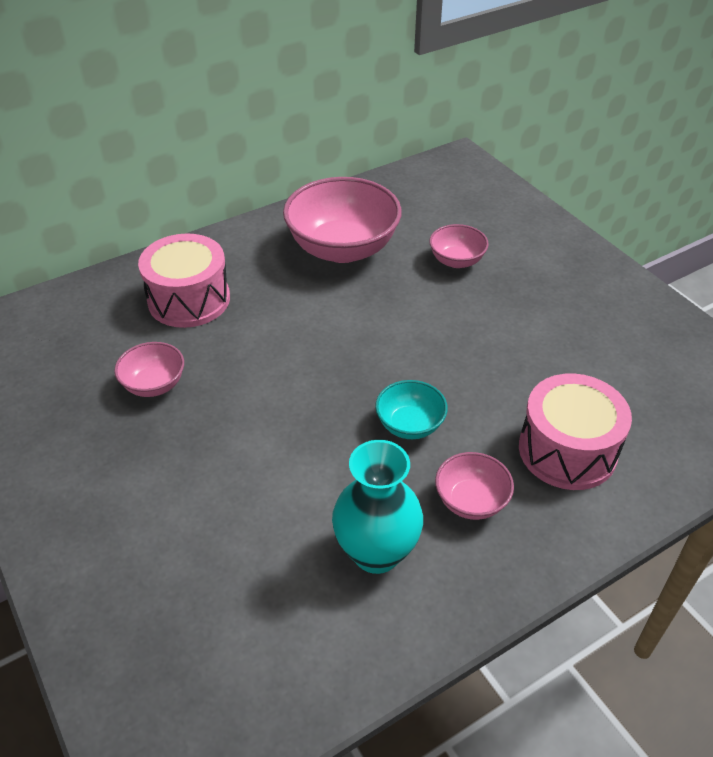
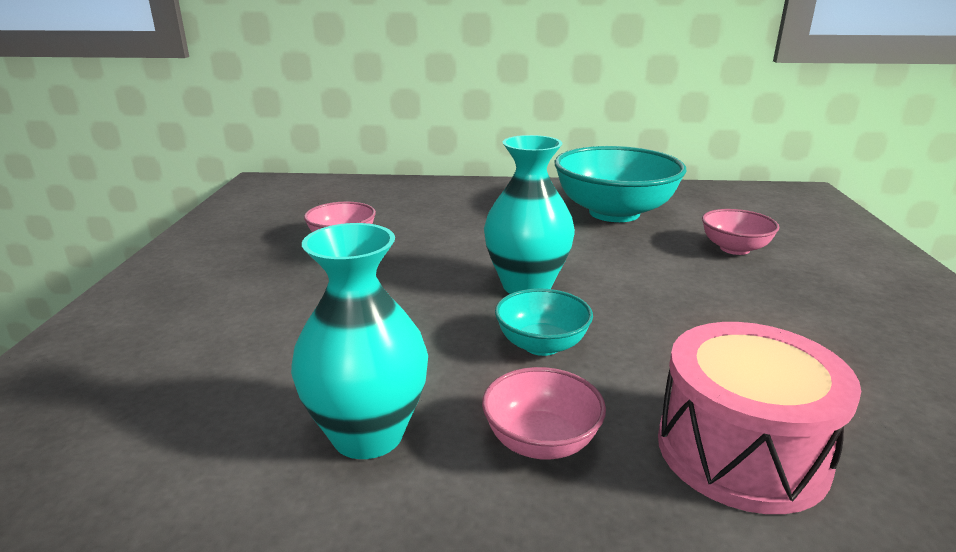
camera: 35 degrees right, 20 degrees down
(189, 299) = (438, 206): pink drum -> none
(343, 248) = (614, 213): pink bowl -> turquoise bowl
(351, 370) = (526, 286): none -> turquoise vase

